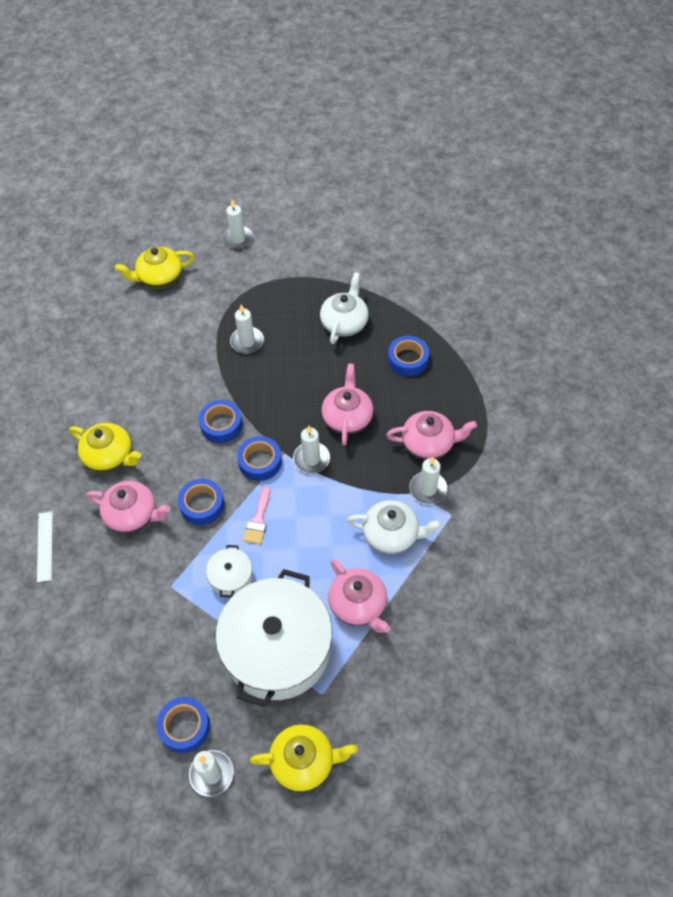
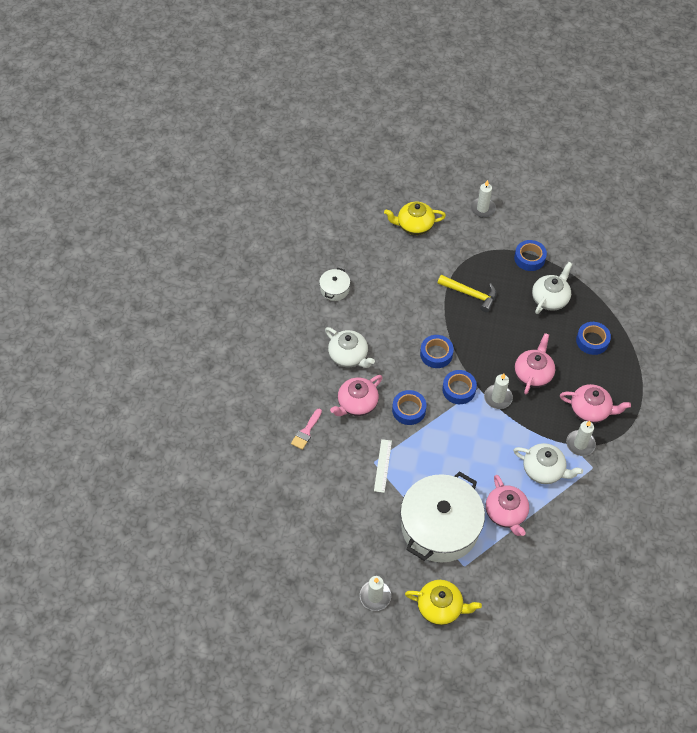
camera: 15 degrees right, 0 degrees up
(45, 546) = (290, 409): white ruler -> white ruler (383, 465)
(110, 456) = (349, 356): yellow teapot -> white teapot
(133, 515) = (357, 403): pink teapot -> pink teapot turned 105 degrees clockwise
(184, 727) = (363, 560): blue tape -> blue tape (529, 258)
(231, 577) = (418, 467): white pot -> white pot (334, 289)
(247, 342) = (470, 294): white candle -> yellow hammer
(258, 520) = (447, 432): pink brush -> pink brush (306, 431)

